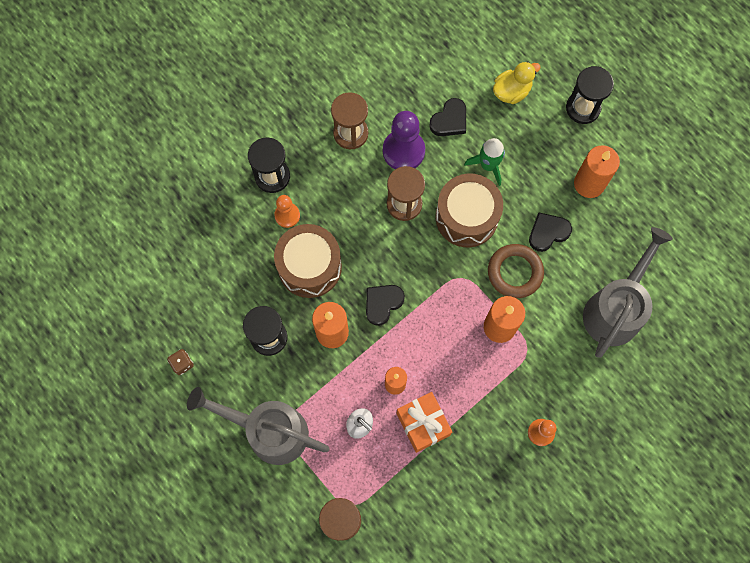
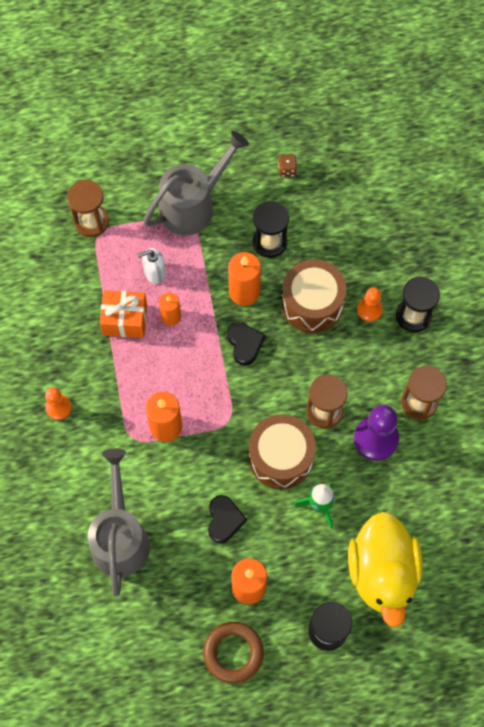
camera: 120 degrees right, 5 degrees down
(449, 120) = (383, 497): black heart -> none
(511, 91) = (382, 573): yellow duck -> yellow duck, size x1.96
(515, 272) = (205, 469): brown ring -> brown ring (233, 653)
(616, 308) = (120, 536): grey watering can -> grey watering can turned 150 degrees counterclockwise

